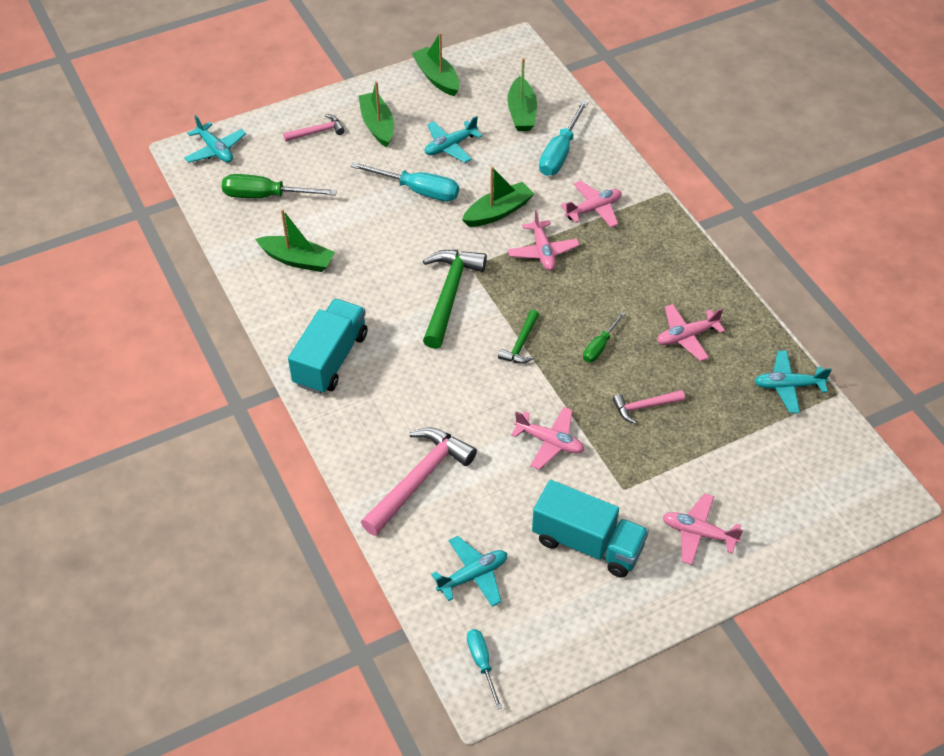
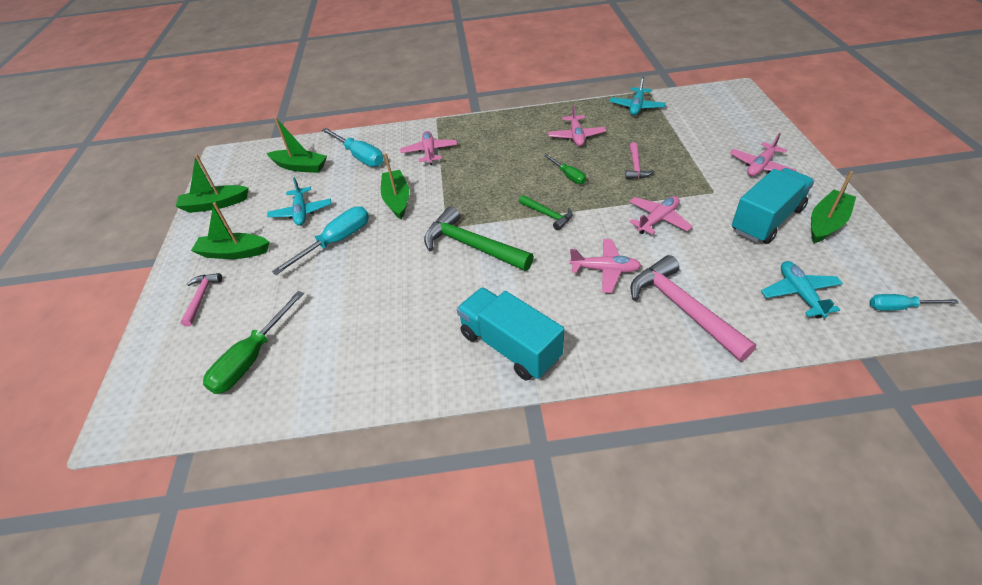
camera: 65 degrees left, 5 degrees down
(215, 150) = (144, 393): turquoise plane -> none
(297, 260) = (361, 348): green boat -> green boat (826, 223)
(543, 251) = (456, 184): pink plane -> pink plane (605, 270)

